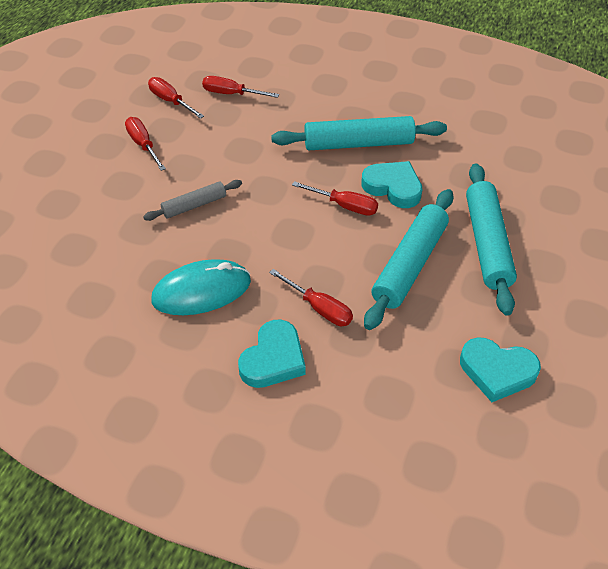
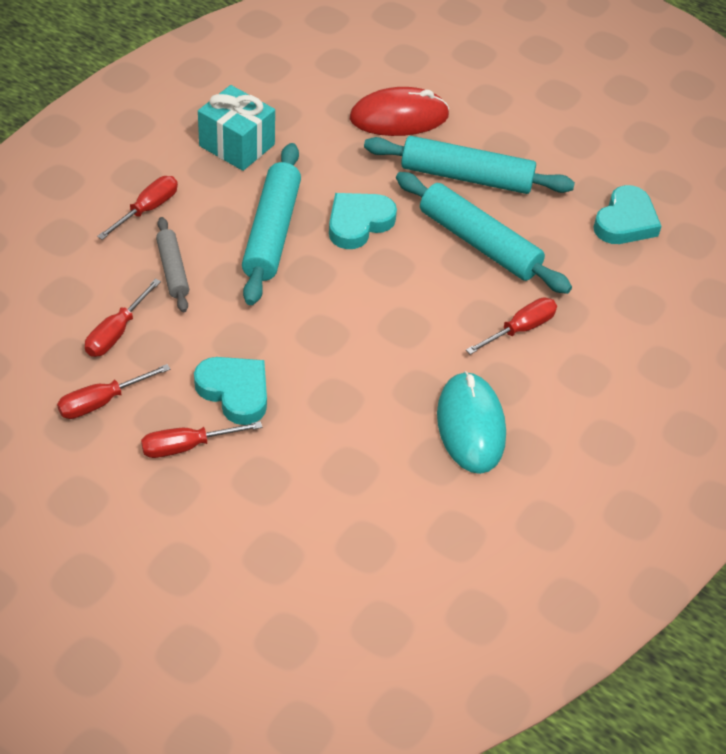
camera: 80 degrees left, 0 degrees up
(194, 205) = (327, 409): grey rolling pin -> grey rolling pin (172, 270)
(273, 359) = (579, 381): turquoise heart -> turquoise heart (235, 392)
(344, 206) = (374, 271): red screwdriver -> red screwdriver (147, 209)
(439, 108) = (237, 145): none -> turquoise gift
(533, 189) = (399, 117): none -> red mouse

